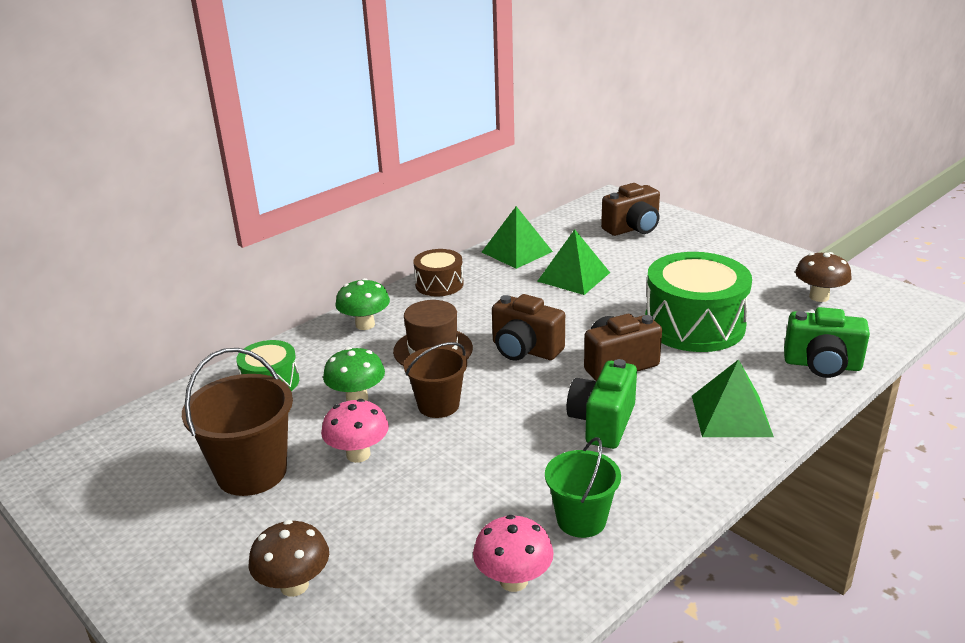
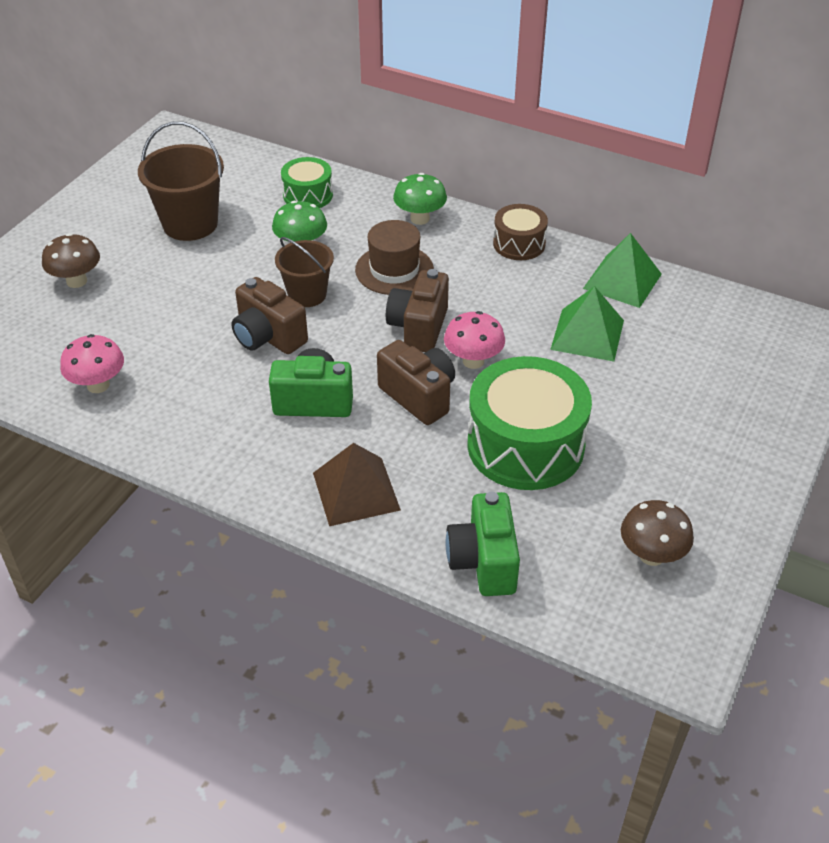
camera: 70 degrees right, 15 degrees up
(358, 454) = (226, 269): pink mushroom -> pink mushroom (473, 361)
(581, 520) = (174, 410): green bucket -> none
(633, 228) = (743, 363): brown camera -> brown camera (268, 337)
(731, 415) = (356, 491): green pyramid -> brown pyramid

